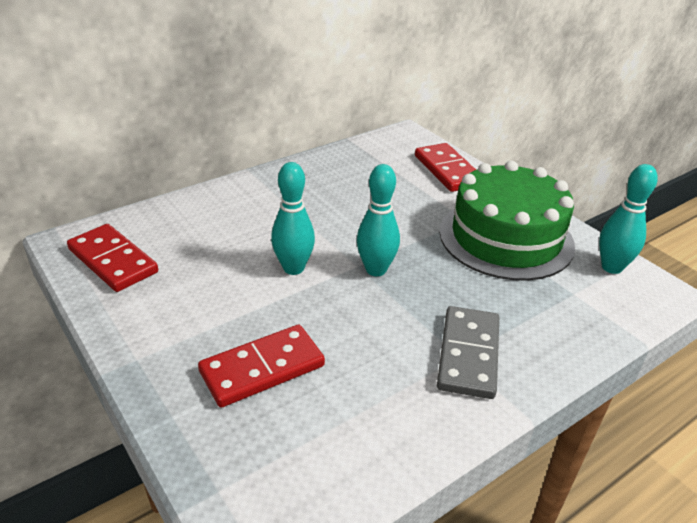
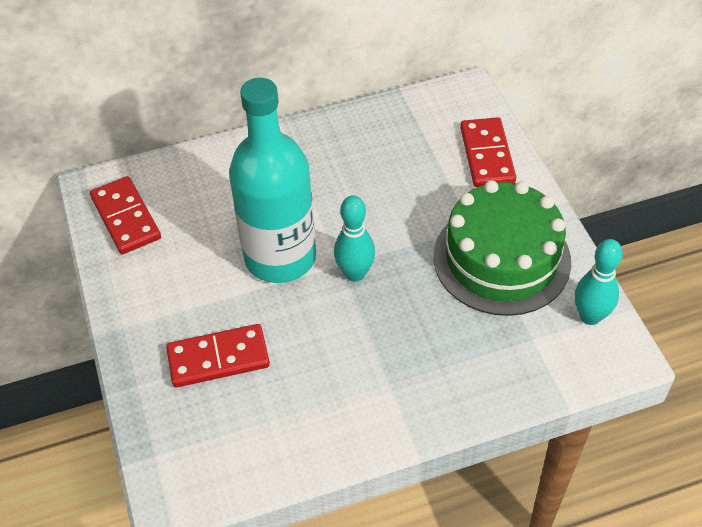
camera: 20 degrees right, 15 degrees up
(293, 268) = (280, 257): turquoise bowling pin -> turquoise bottle
(468, 354) = (396, 383): grey domino -> none

